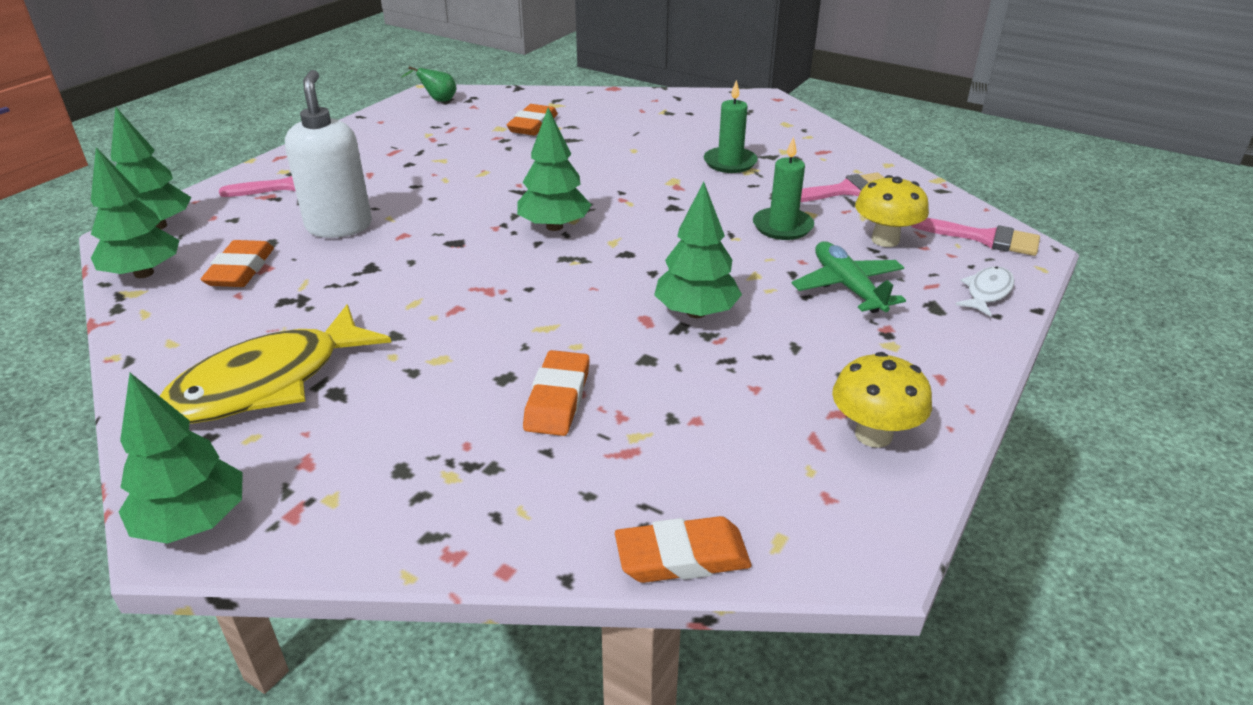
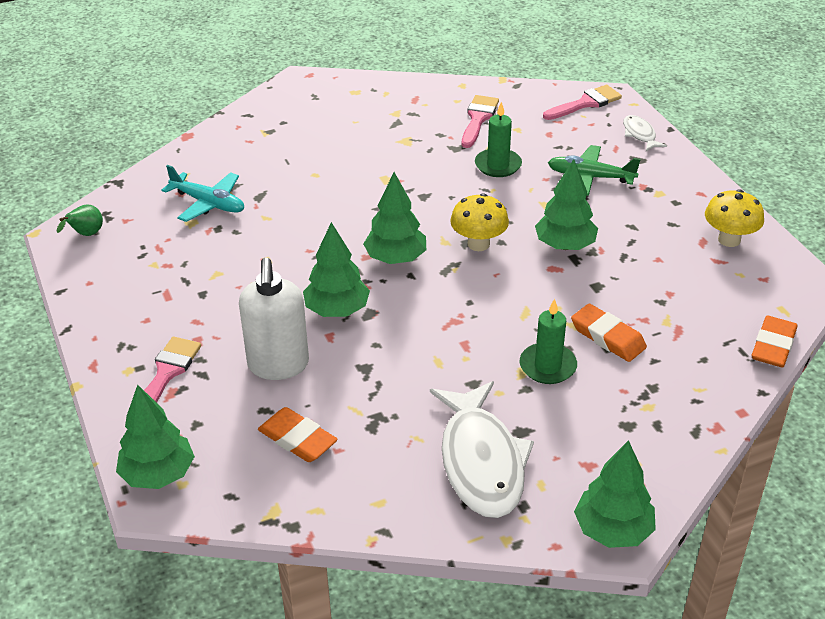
camera: 55 degrees left, 5 degrees up
(144, 273) = (245, 499): green tree -> green tree (337, 310)
(268, 383) = (481, 461): yellow fish -> white fish
(339, 226) = (278, 365): white soap dispenser -> white soap dispenser turned 120 degrees counterclockwise
(533, 125) = (208, 203): orange eraser -> turquoise plane
(730, 162) = (387, 143): green candle -> green candle (547, 366)
(885, 240) = (553, 137): yellow mushroom -> yellow mushroom (478, 244)

